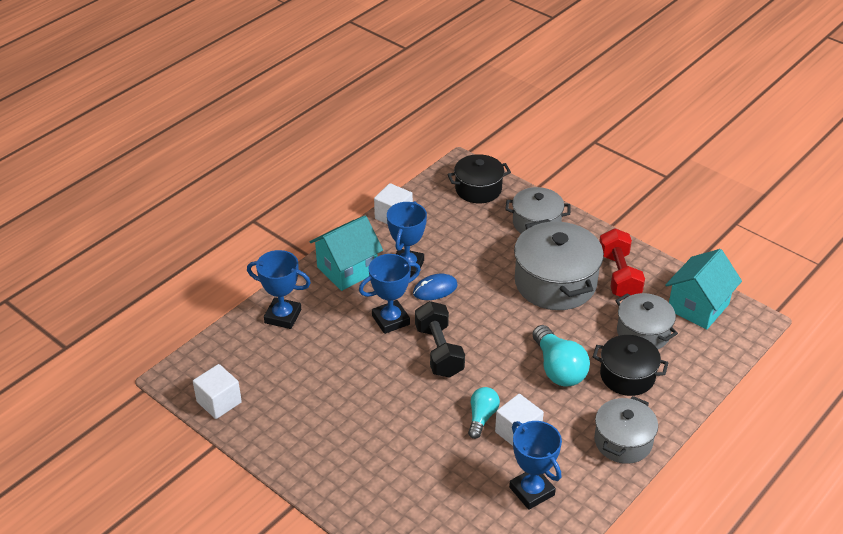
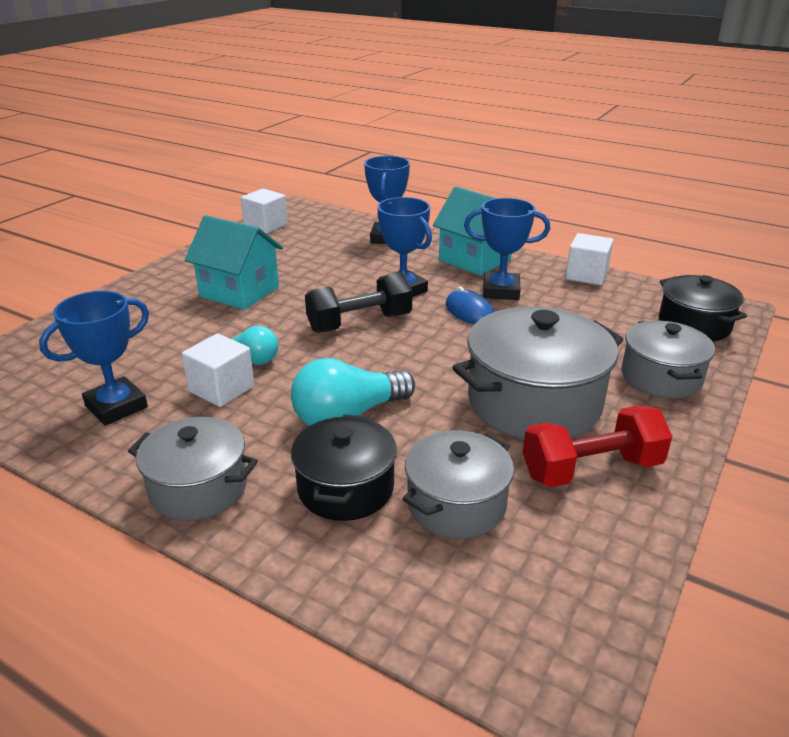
camera: 80 degrees right, 10 degrees down
(698, 307) = (562, 584): turquoise house -> turquoise house (239, 292)

